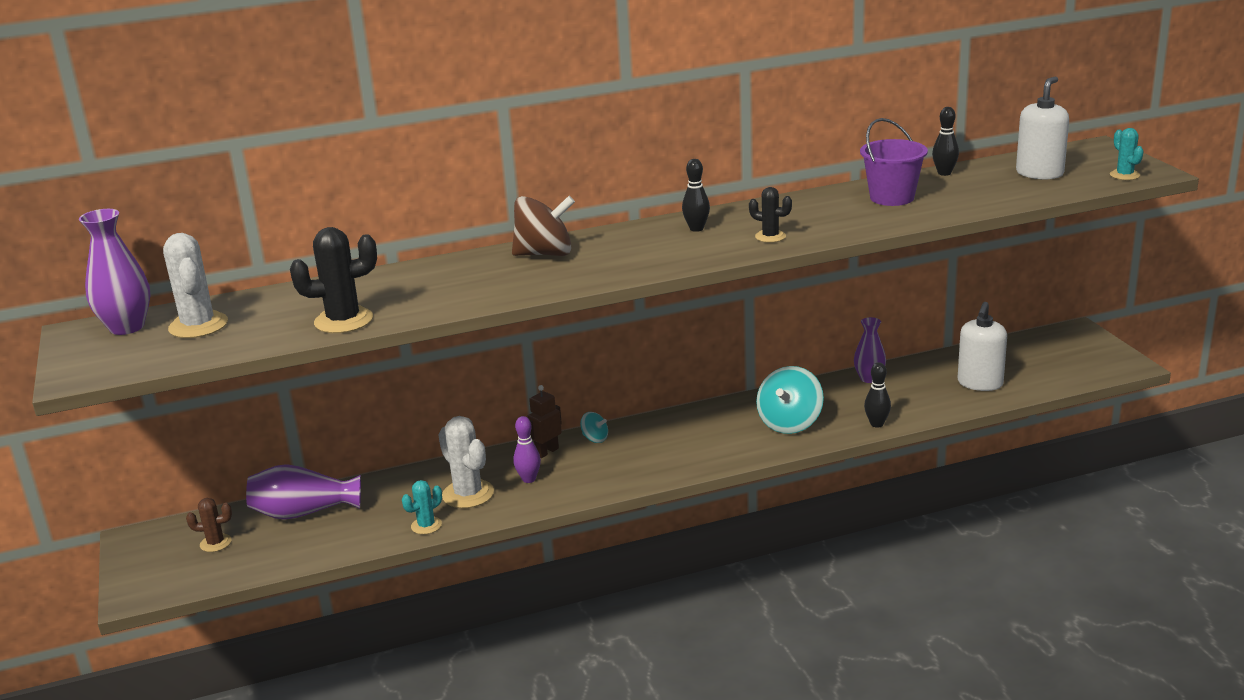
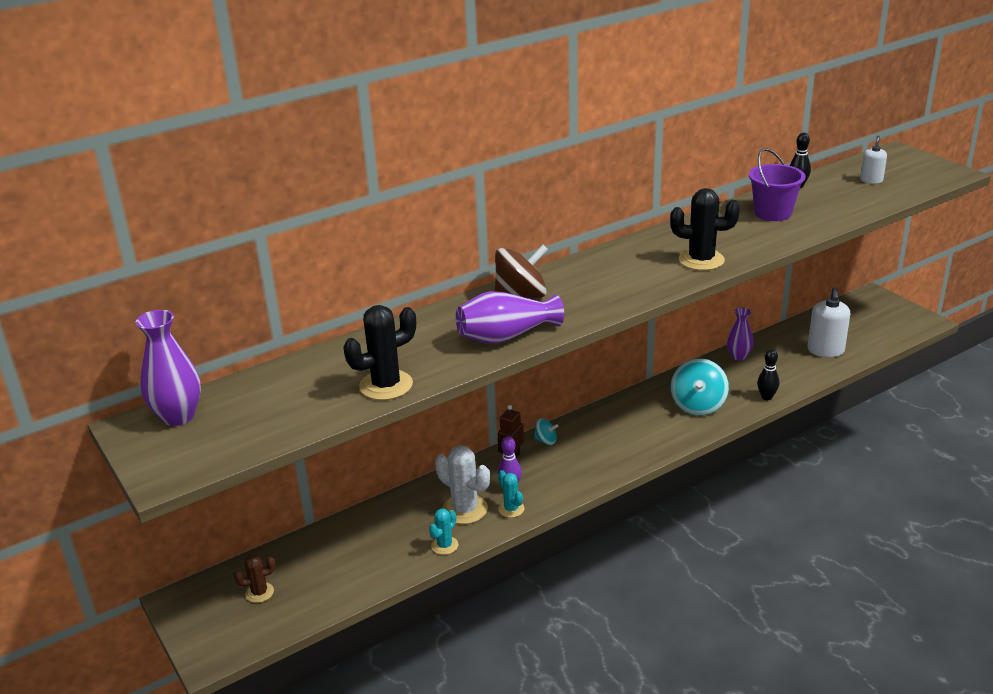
camera: 15 degrees left, 5 degrees up
(198, 326) = (249, 406): white cactus -> none
(303, 512) = (326, 549): purple vase -> purple vase (506, 336)
(696, 229) = (634, 258): black bowling pin -> none
(770, 236) = (701, 260): black cactus -> black cactus, size x1.74
(1039, 173) = (871, 180): white soap dispenser -> white soap dispenser, size x0.58
(1124, 175) = (936, 177): turquoise cactus -> turquoise cactus (511, 509)

